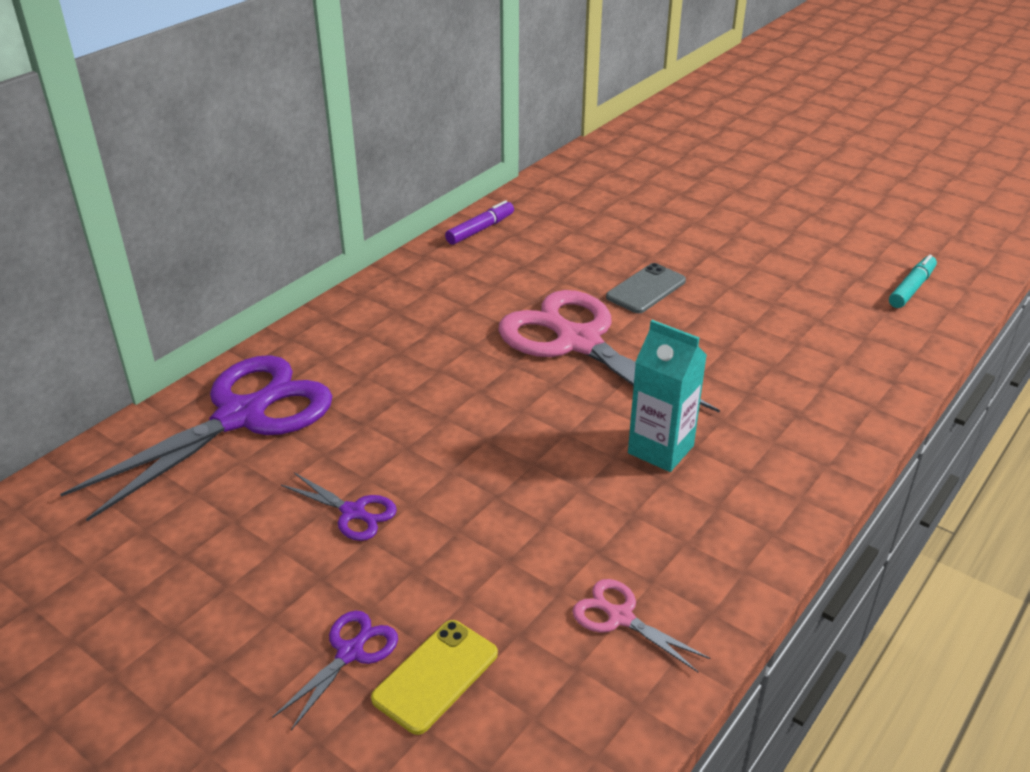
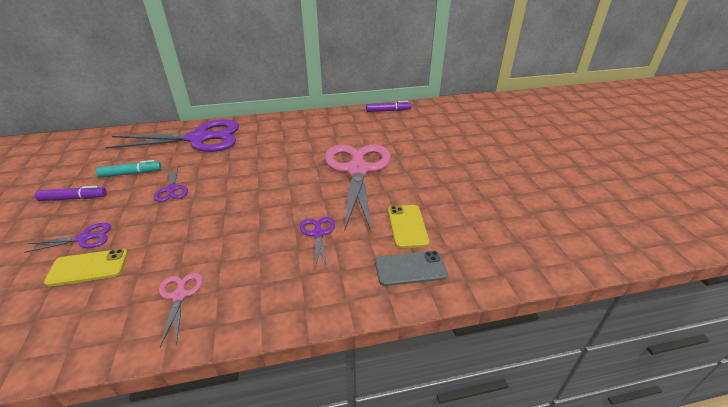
camera: 40 degrees right, 0 degrees up
(202, 622) = (74, 198): none -> purple marker
(646, 289) = (425, 162): grey phone -> grey phone (410, 268)
(660, 449) = (318, 234): turquoise carton -> purple scissors
(742, 382) = (407, 226): none -> yellow phone
(911, 288) = (592, 230): turquoise marker -> turquoise marker (131, 173)

